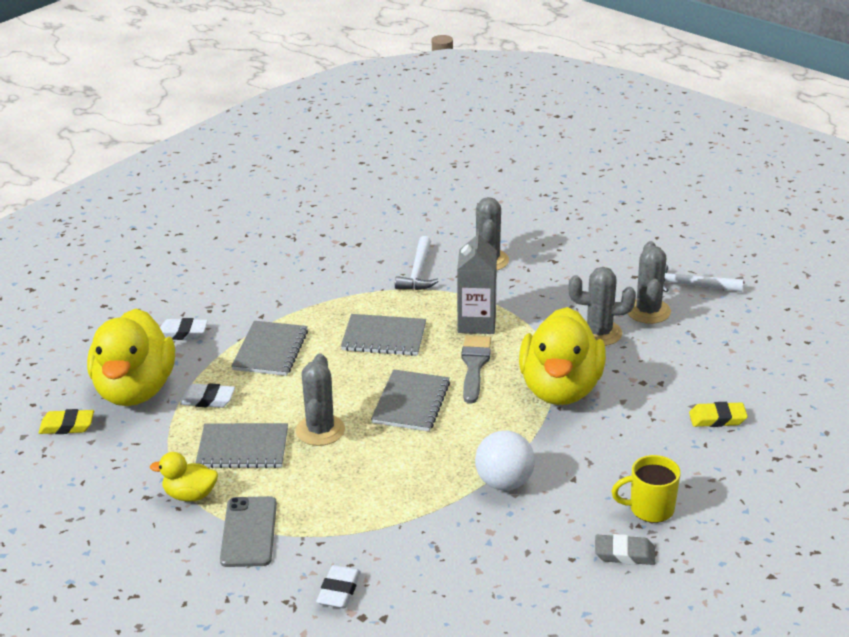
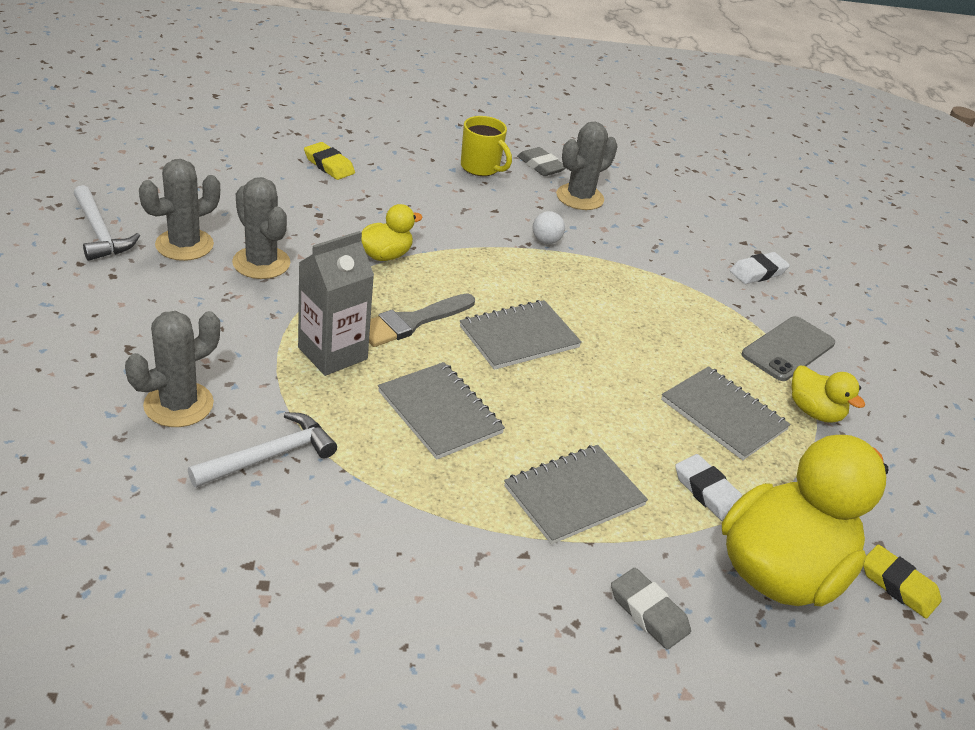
camera: 140 degrees left, 5 degrees up
(182, 333) = (648, 612): white eraser -> grey eraser
(320, 430) = (632, 377): grey cactus -> grey cactus (580, 197)
(504, 483) = (546, 241): white ball -> white ball, size x0.55
(560, 389) = (385, 255): yellow duck -> yellow duck, size x0.47

